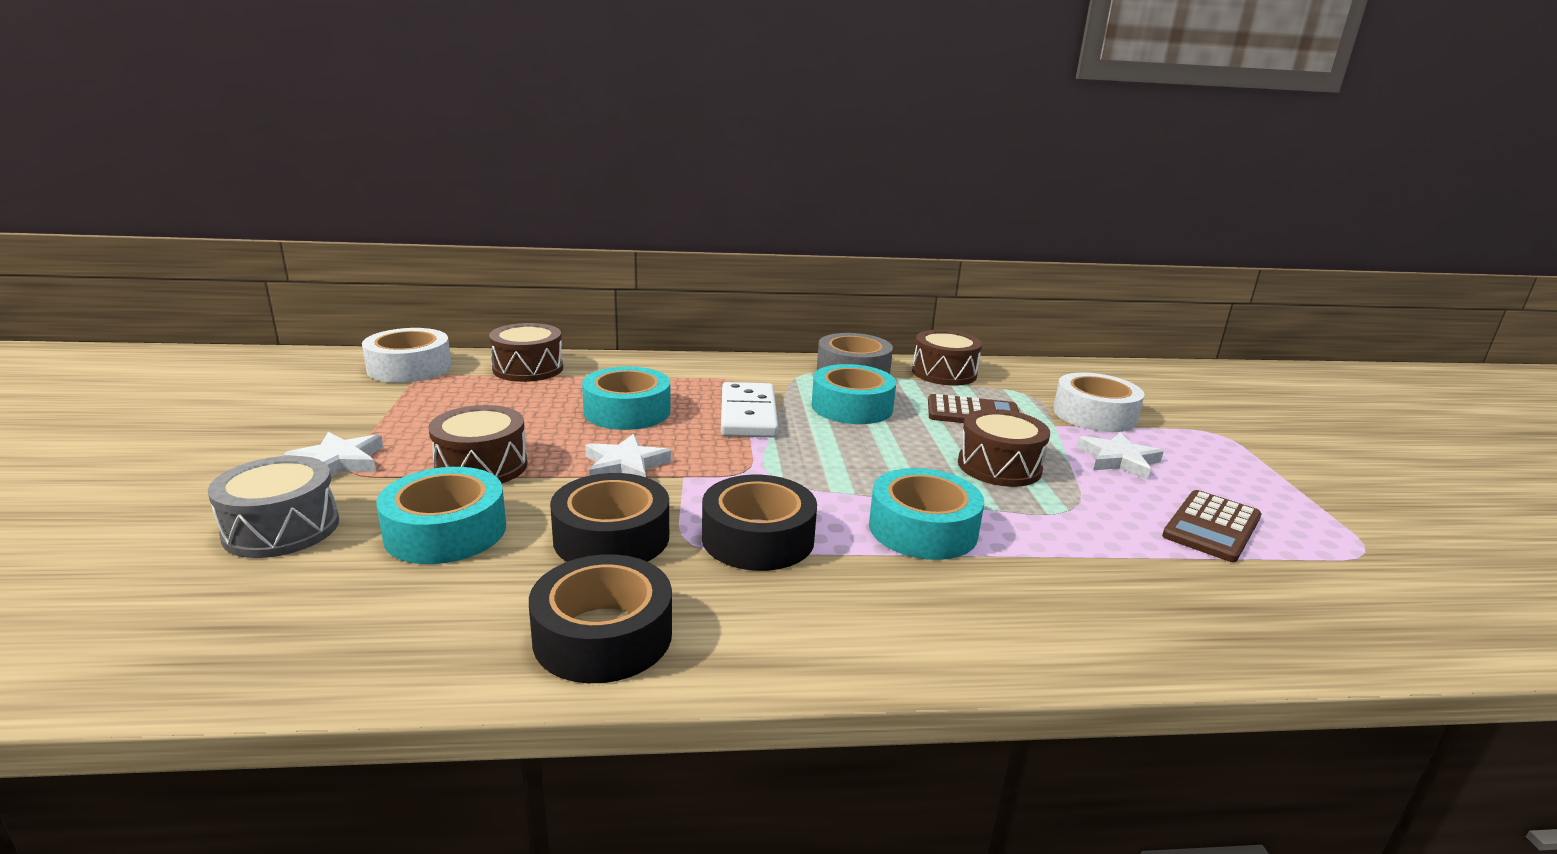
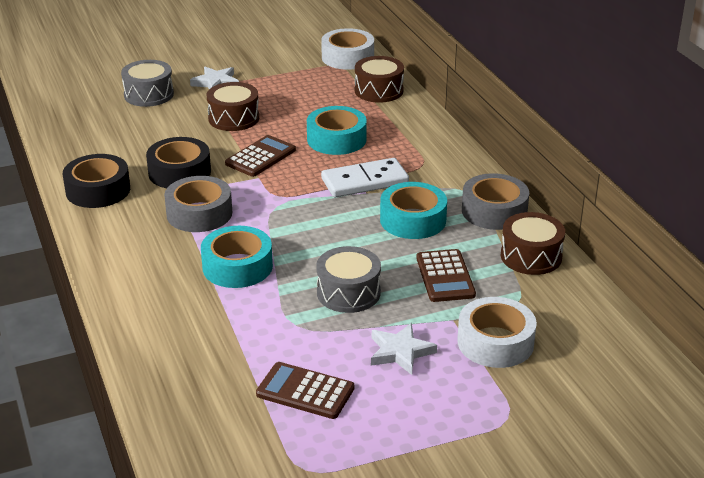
camera: 75 degrees right, 10 degrees up
(446, 531) = (164, 130): turquoise tape -> none
(625, 465) = (260, 157): white star -> brown calculator
(758, 538) = (199, 213): black tape -> grey tape
(999, 466) = (348, 293): brown drum -> grey drum

